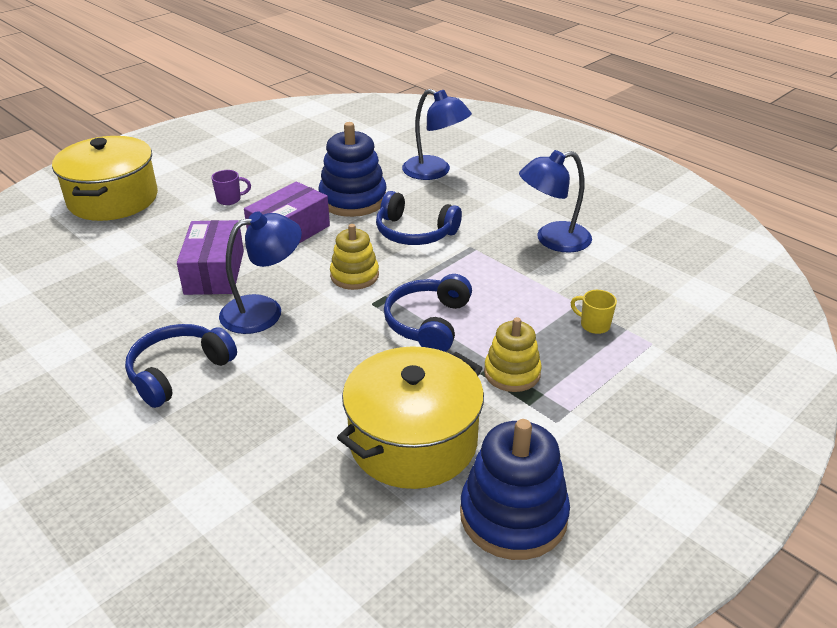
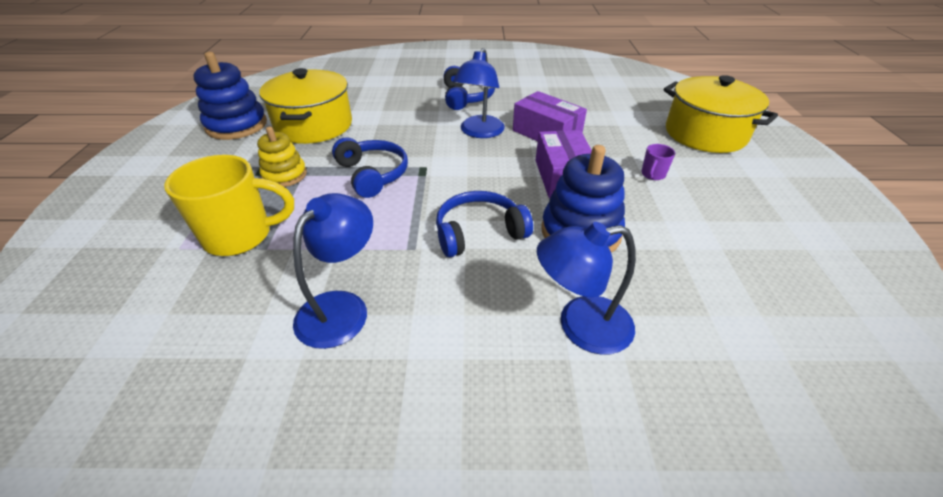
camera: 135 degrees right, 5 degrees up
(354, 275) = (465, 175): yellow stacking toy -> none
(594, 325) = (240, 236): yellow mug -> yellow mug, size x2.28

